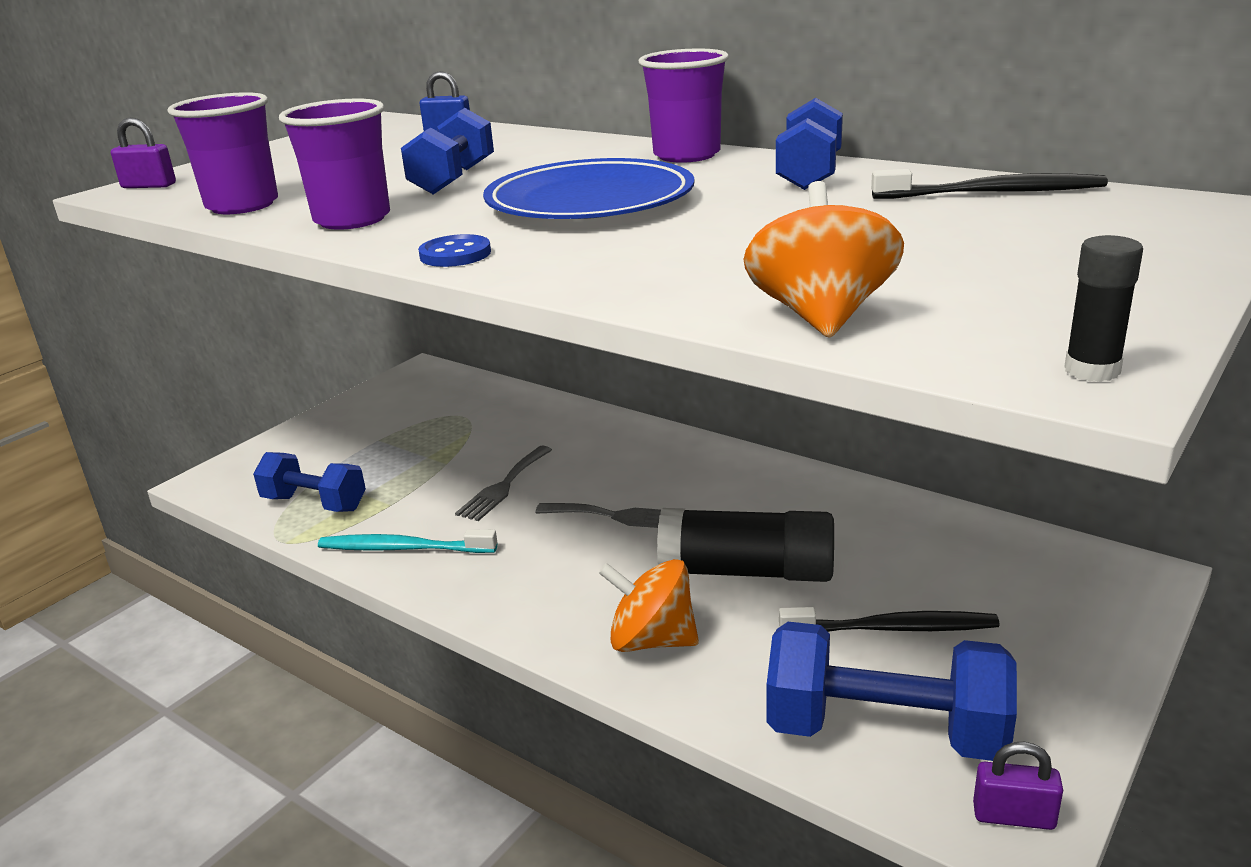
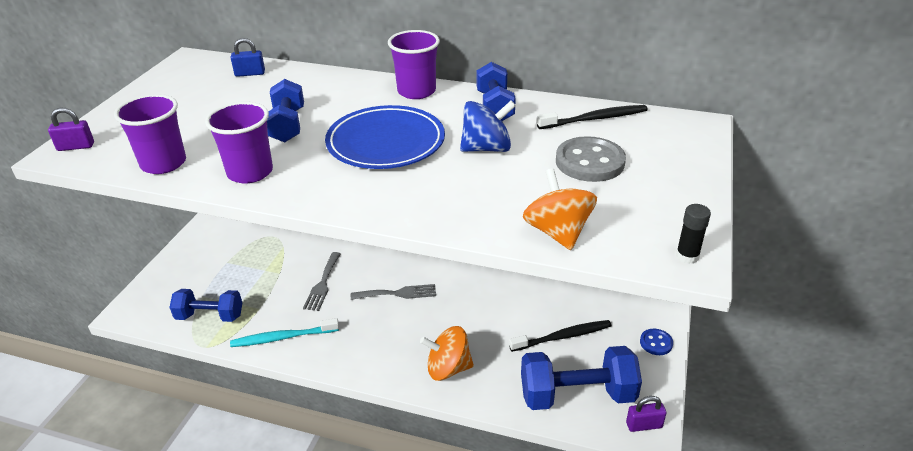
camera: 20 degrees left, 10 degrees up
(455, 254) = (337, 201): blue button -> blue button (656, 343)
(746, 571) = (480, 316): black glue stick -> none
(759, 215) = (487, 148): none -> blue spinning top
(948, 239) = (589, 162): none -> grey button

